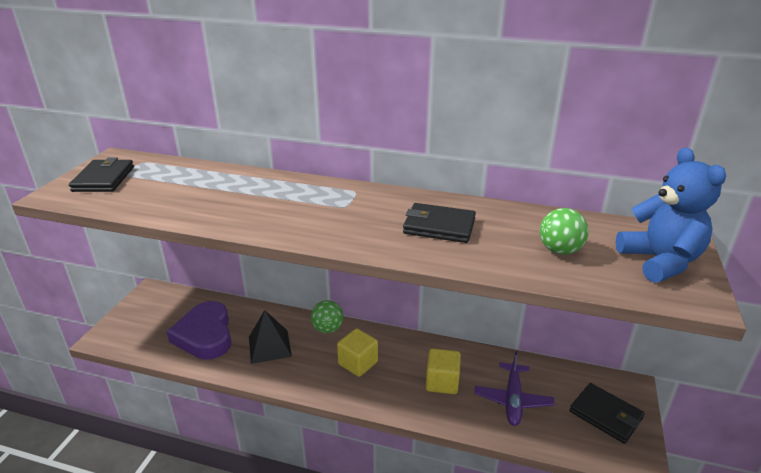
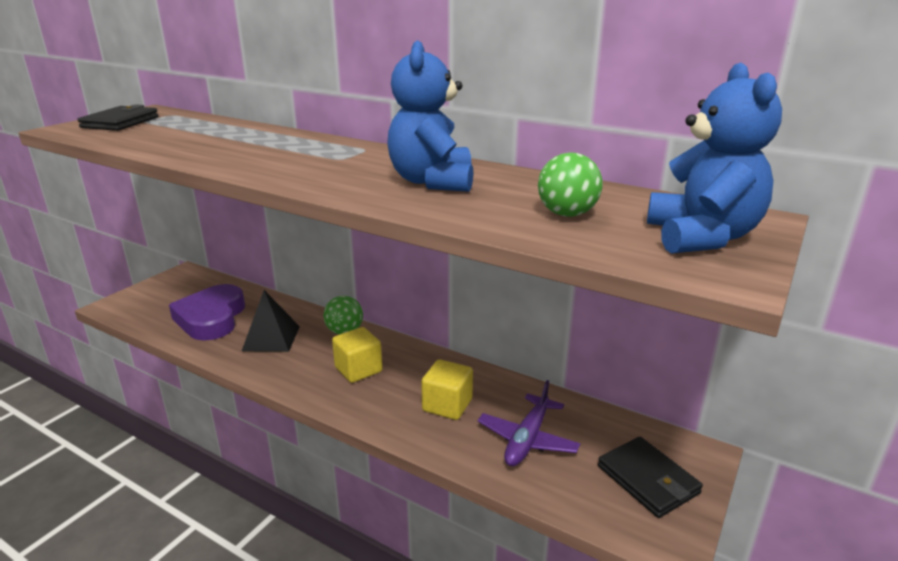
camera: 15 degrees right, 5 degrees down
(439, 226) = (432, 182): black wallet -> blue teddy bear

